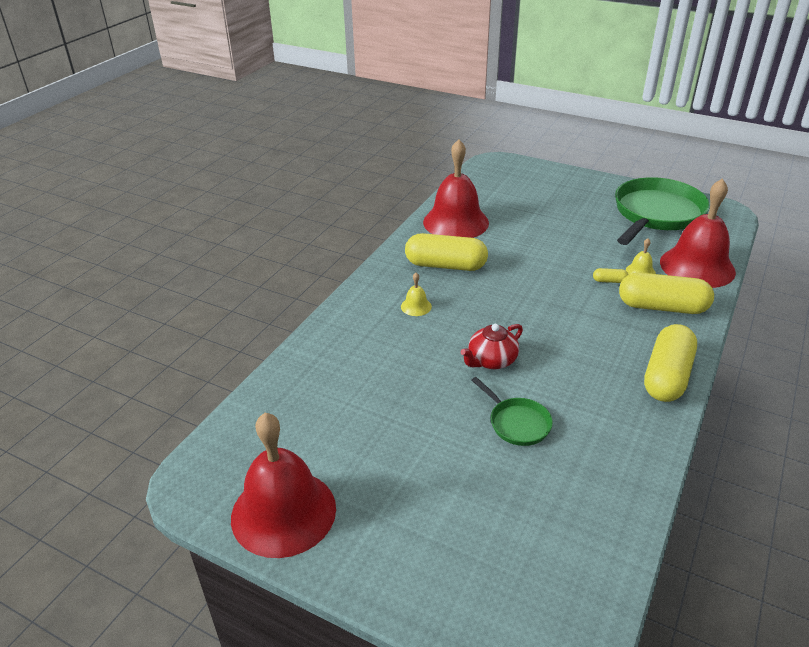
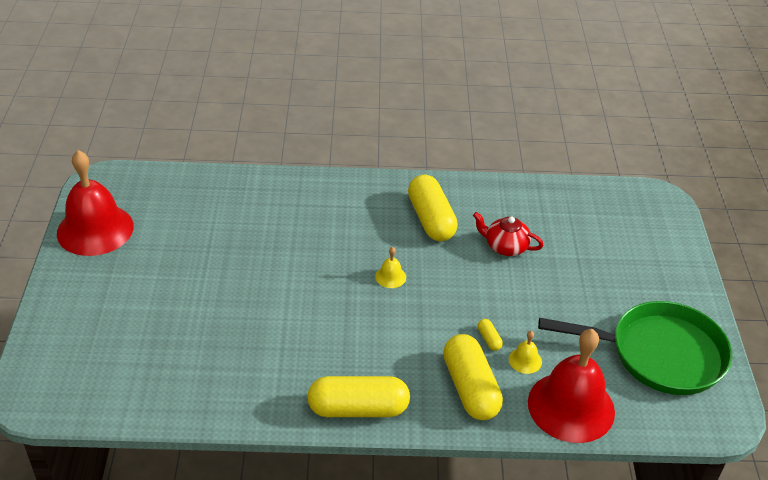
camera: 60 degrees right, 5 degrees up
(416, 306) = (356, 220): yellow bell -> yellow bell (390, 277)
(456, 222) = (511, 204): red bell -> none
(491, 361) = (310, 286): red teapot -> red teapot (505, 246)
(517, 423) = (241, 321): green pan -> none

